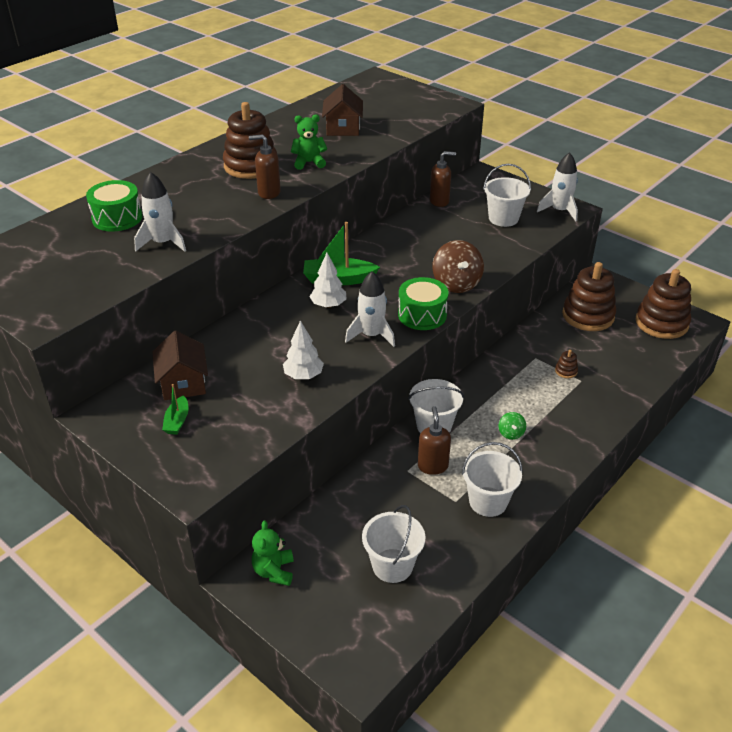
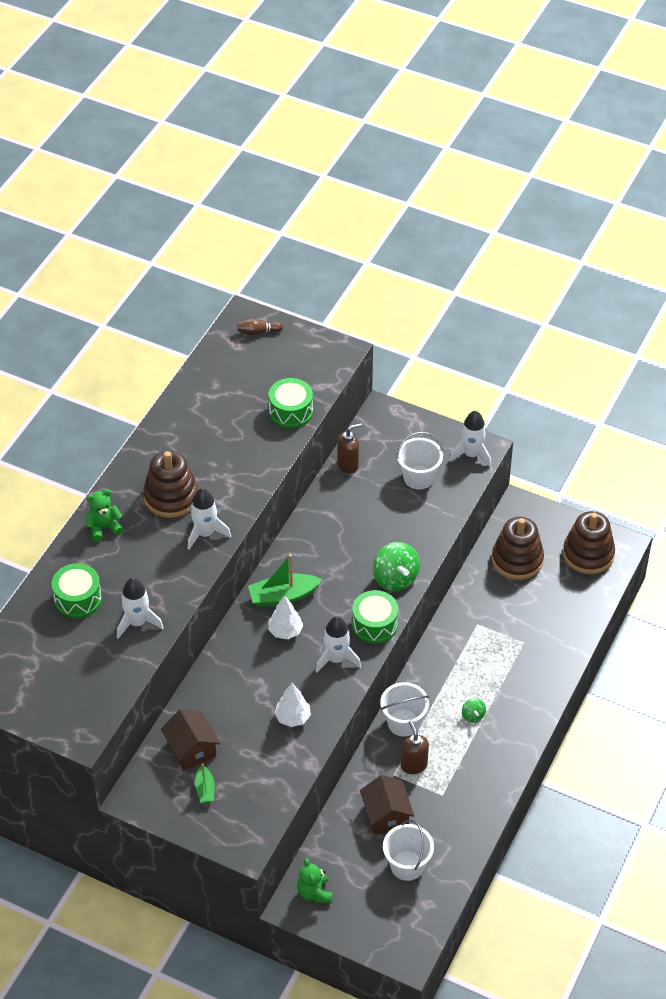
camera: 15 degrees left, 10 degrees up
(268, 193) = (205, 533): brown soap dispenser -> white rocket
(309, 163) = (227, 480): green teddy bear -> green teddy bear (104, 528)
(343, 128) = (240, 416): brown house -> brown house (386, 815)
(384, 86) = (258, 332): none -> brown bowling pin
(391, 131) = (291, 411): none -> green drum
(456, 284) = (395, 578): brown spinning top -> green spinning top
(488, 501) = (469, 789): white bucket -> none
(566, 371) = (508, 634): brown stacking toy -> none

